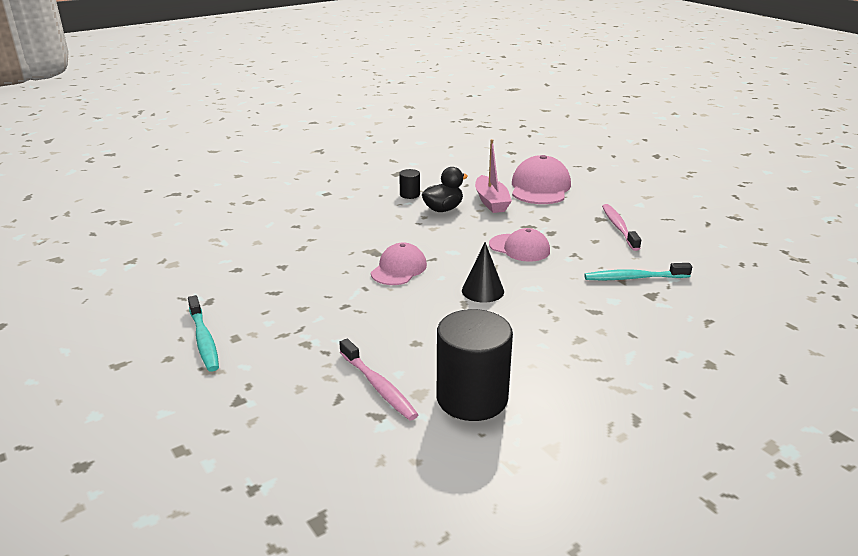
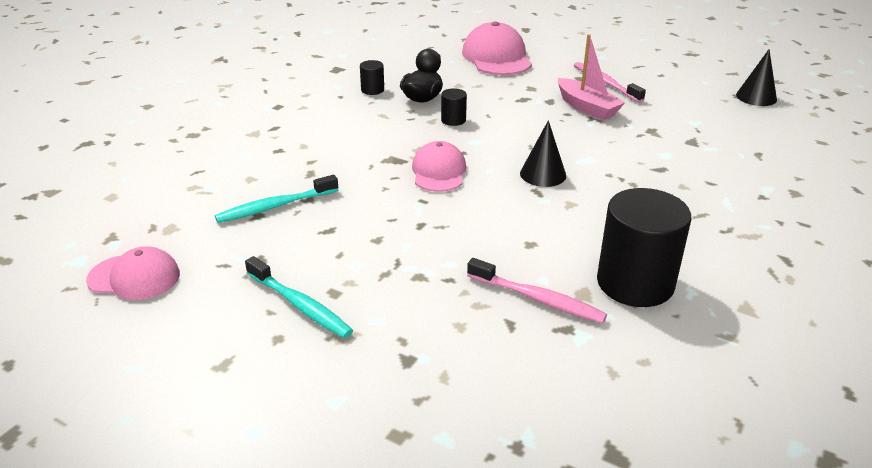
camera: 25 degrees left, 5 degrees up
(451, 231) = (453, 120): none -> black cylinder
(491, 202) = (463, 81): pink boat -> pink boat (587, 107)
(519, 248) = (536, 123): pink cap -> pink cap (134, 277)
(634, 278) = (663, 129): turquoise toothbrush -> turquoise toothbrush (276, 206)
(762, 269) = (756, 97): none -> black cone

